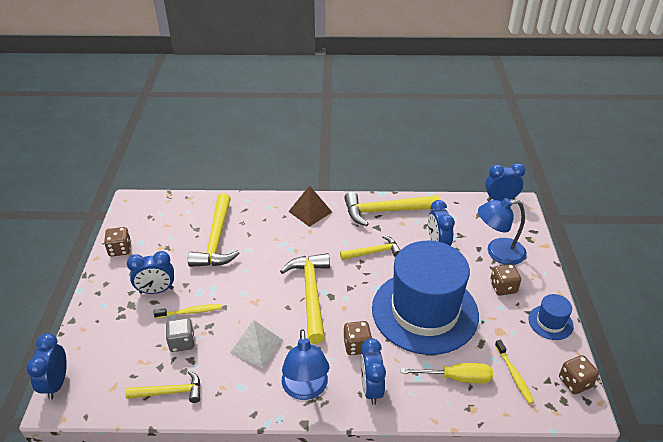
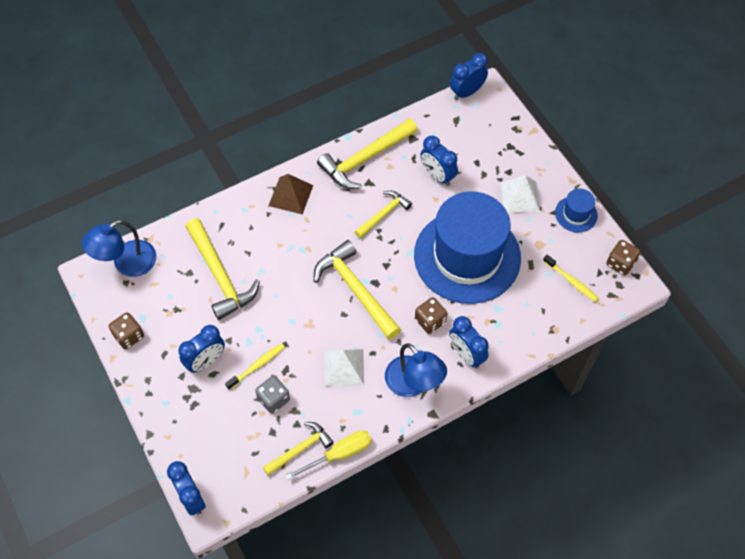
camera: 30 degrees left, 20 degrees up
(457, 378) = (528, 308): yellow screwdriver -> yellow screwdriver (339, 454)
(498, 252) = (496, 159): blue lamp -> blue lamp (127, 264)
(503, 287) = (520, 197): brown dice -> white pyramid

